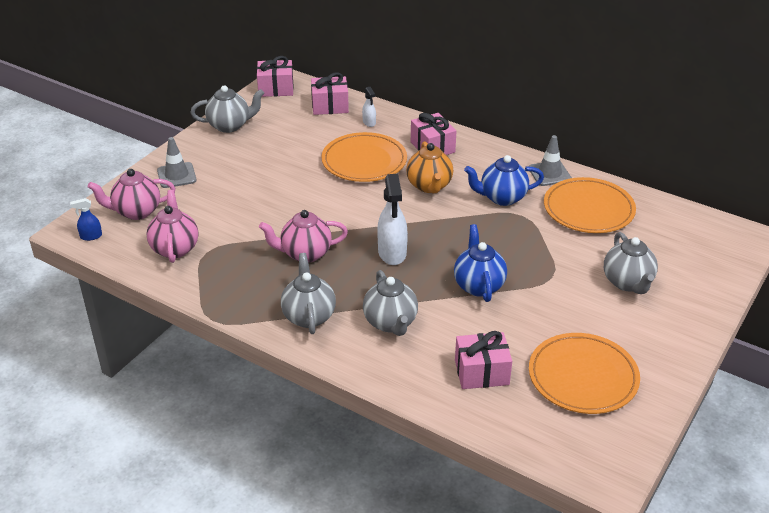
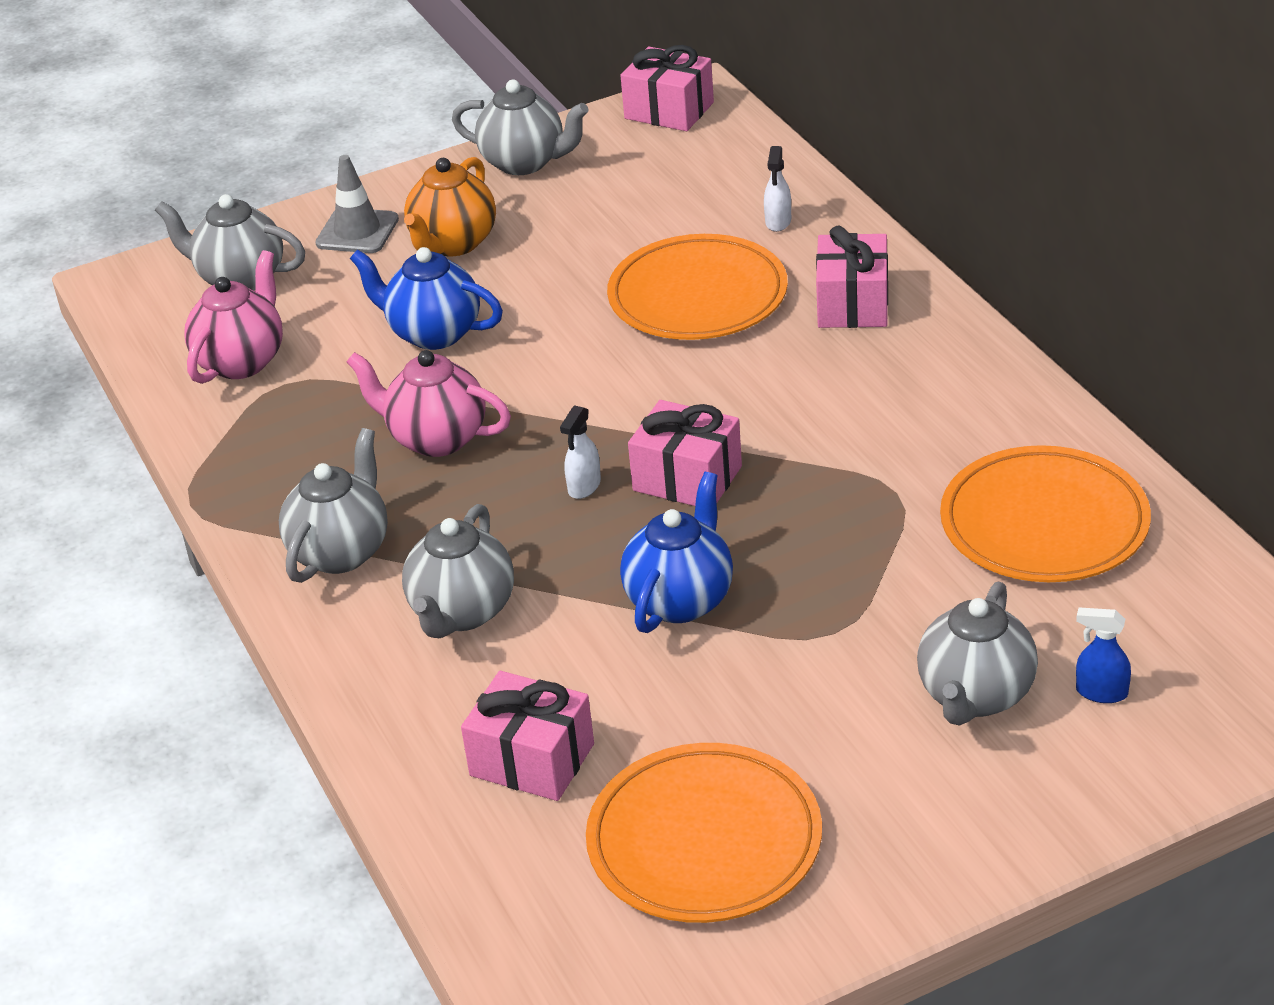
camera: 35 degrees right, 0 degrees up
(91, 236) = (138, 300): blue spray bottle -> blue spray bottle (1101, 692)
(136, 212) = (240, 278): pink teapot -> grey teapot
(330, 106) = (735, 170): pink gift -> pink gift (687, 478)
(392, 253) = (584, 486): white spray bottle -> white spray bottle, size x0.51
(429, 186) = (773, 380): orange teapot -> orange teapot (453, 244)
(502, 198) = (890, 445): blue teapot -> blue teapot (433, 333)
(549, 174) = (1036, 425): grey traffic cone -> none

